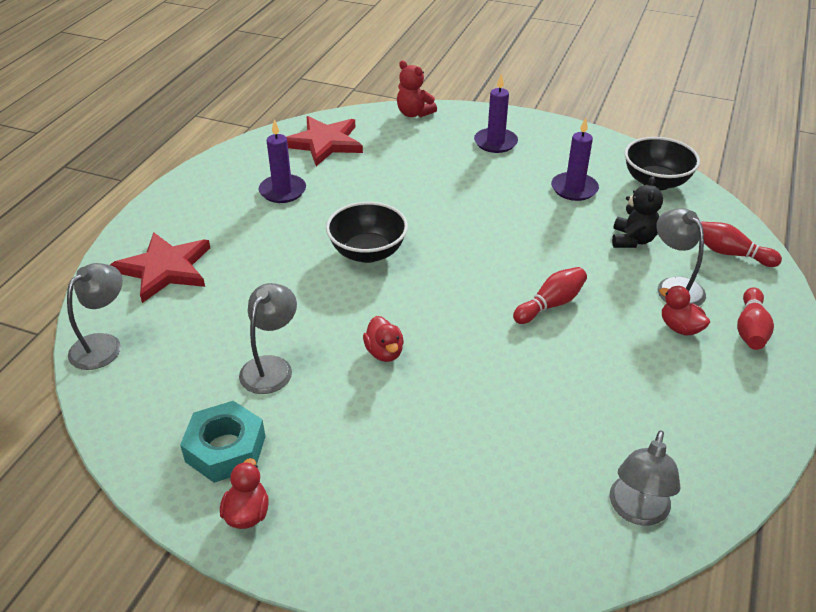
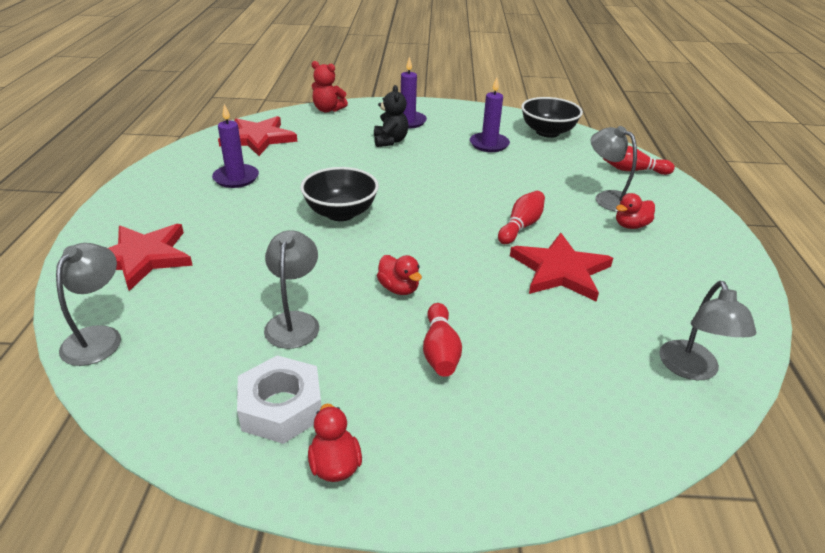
camera: 20 degrees left, 5 degrees down
(225, 449) = (281, 407): turquoise nut -> white nut
(563, 367) = (560, 270): none -> red star
(632, 240) = (555, 172): black teddy bear -> black teddy bear (390, 141)
(680, 328) = (631, 225): red duck -> red duck turned 60 degrees counterclockwise
(750, 329) = (682, 217): red bowling pin -> red bowling pin (440, 351)

